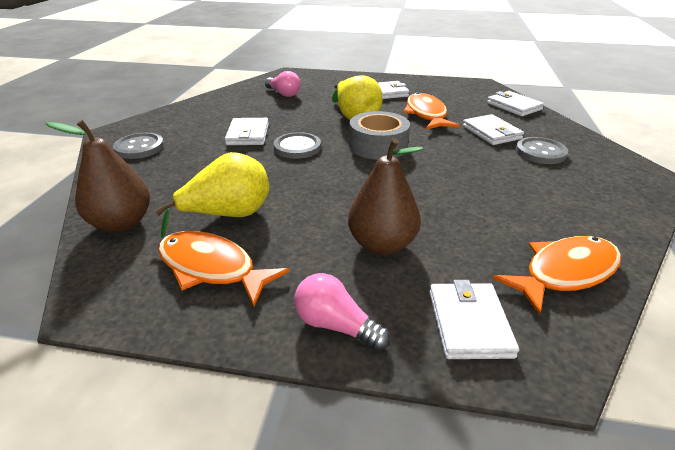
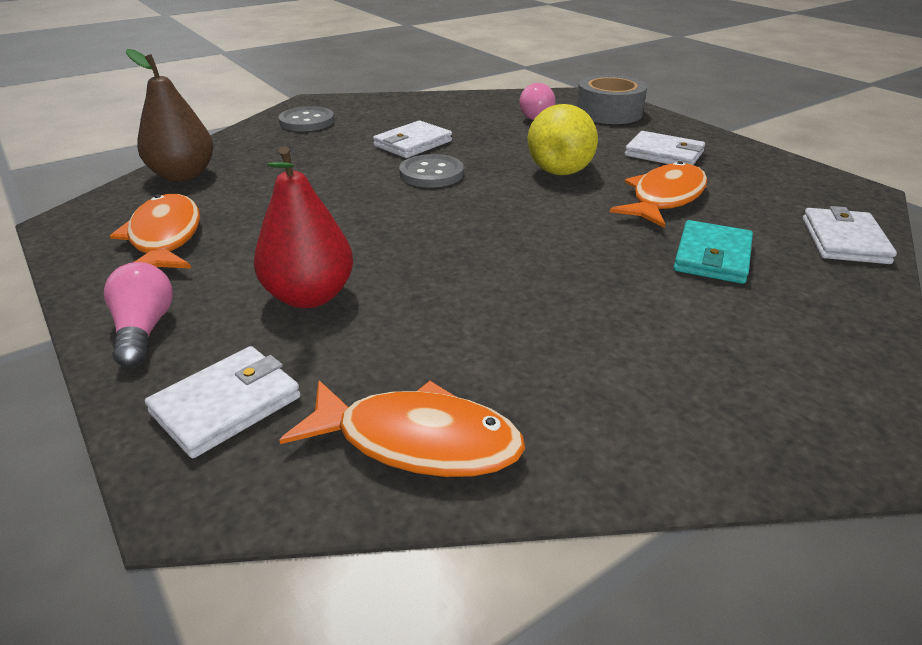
camera: 45 degrees right, 0 degrees up
(228, 215) = (254, 205): yellow pear -> none
(378, 146) = (519, 207): grey tape -> grey tape (609, 112)
(382, 245) = (309, 296): brown pear -> red pear
(491, 133) = (712, 256): white wallet -> turquoise wallet
(540, 152) = (732, 313): grey button -> none

